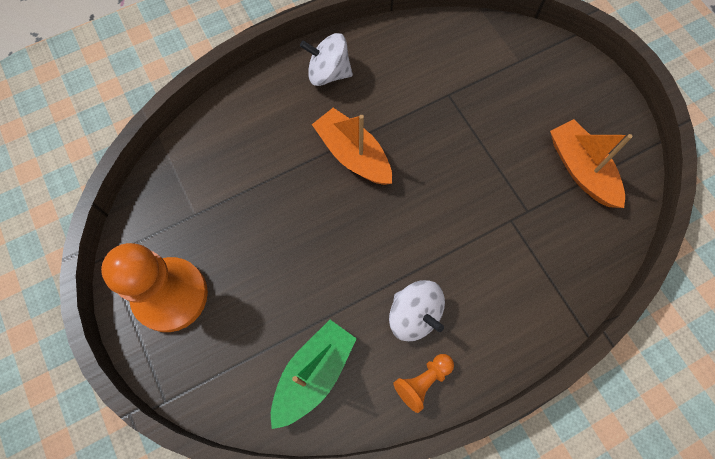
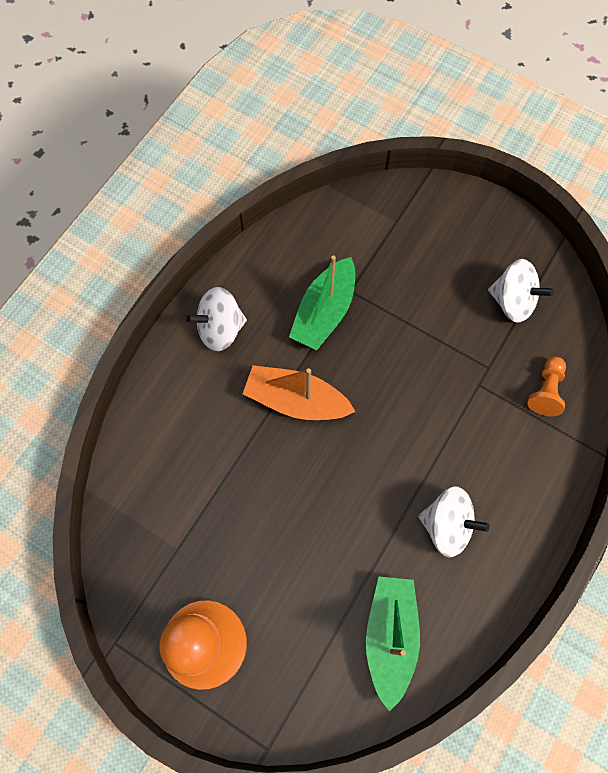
camera: 30 degrees left, 0 degrees up
(417, 100) = (324, 312): none -> green boat
(422, 382) = (491, 583): orange pawn -> orange pawn (545, 391)
(581, 170) = (512, 301): orange boat -> white spinning top

